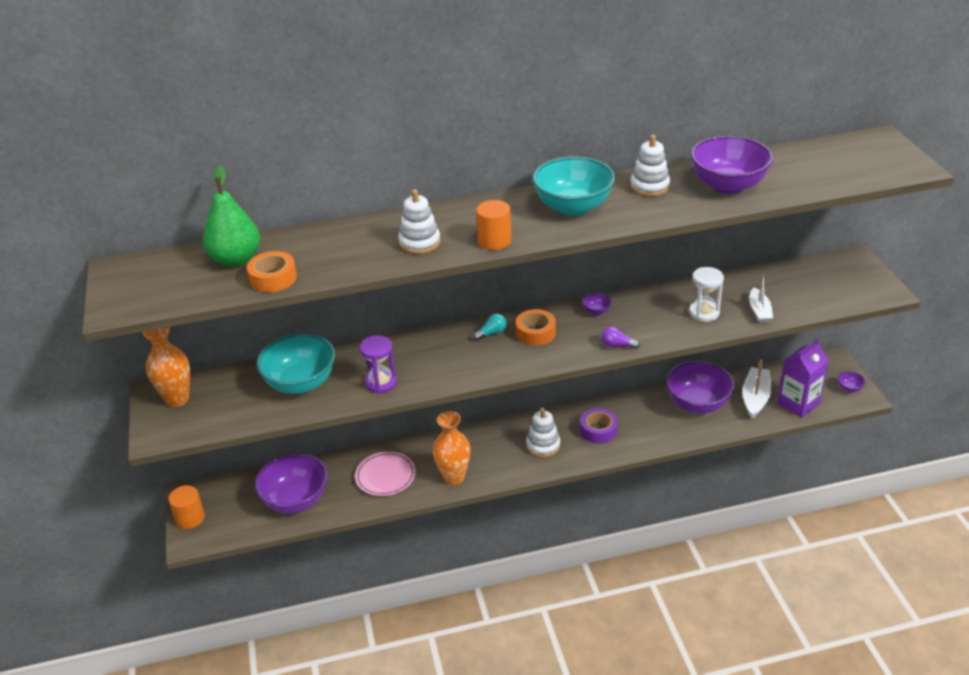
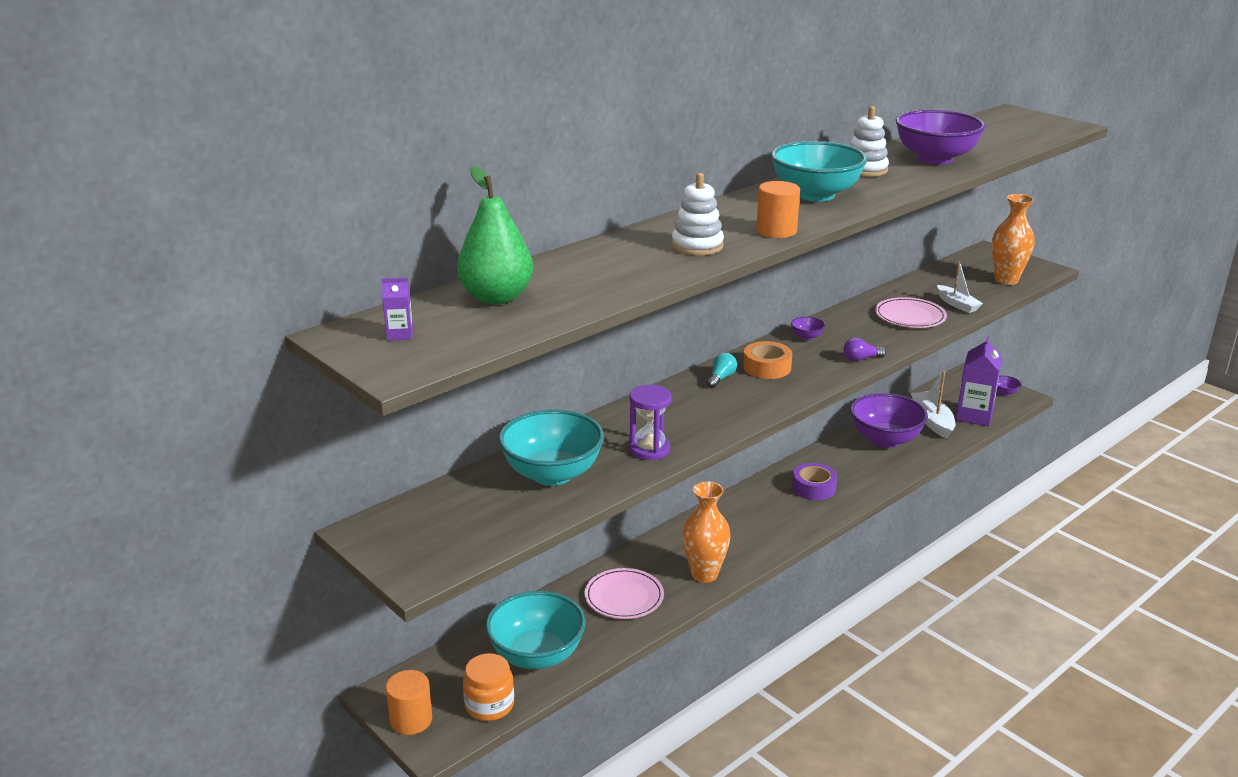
camera: 30 degrees left, 10 degrees down
(148, 278) = (400, 334): none -> purple carton
(177, 399) = (404, 530): orange vase -> orange vase (1006, 280)
(241, 525) = (489, 705): none -> orange jar
(273, 278) = (569, 304): orange tape -> none
(296, 500) = (537, 655): purple bowl -> turquoise bowl
(543, 445) = (771, 517): white stacking toy -> none
(704, 313) = (910, 316): white hourglass -> pink plate

